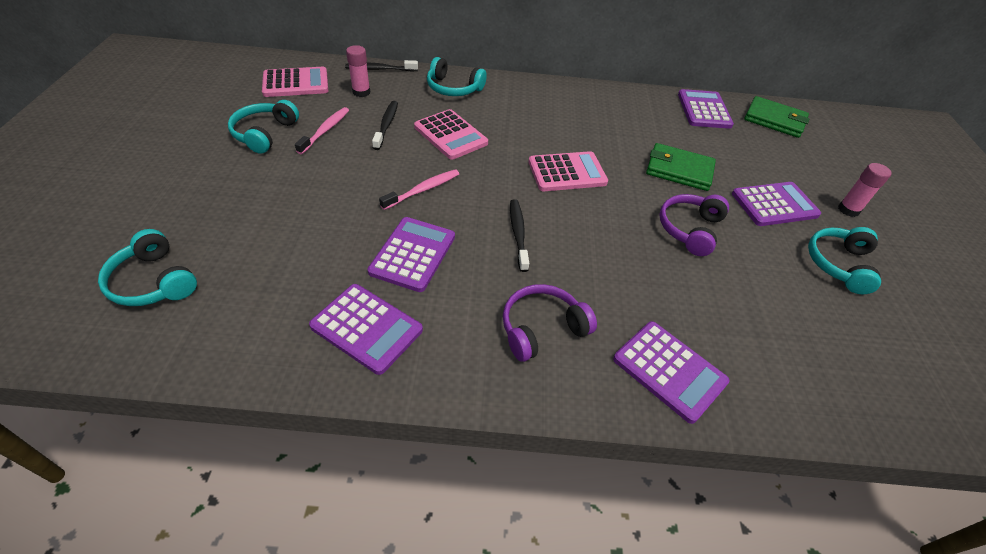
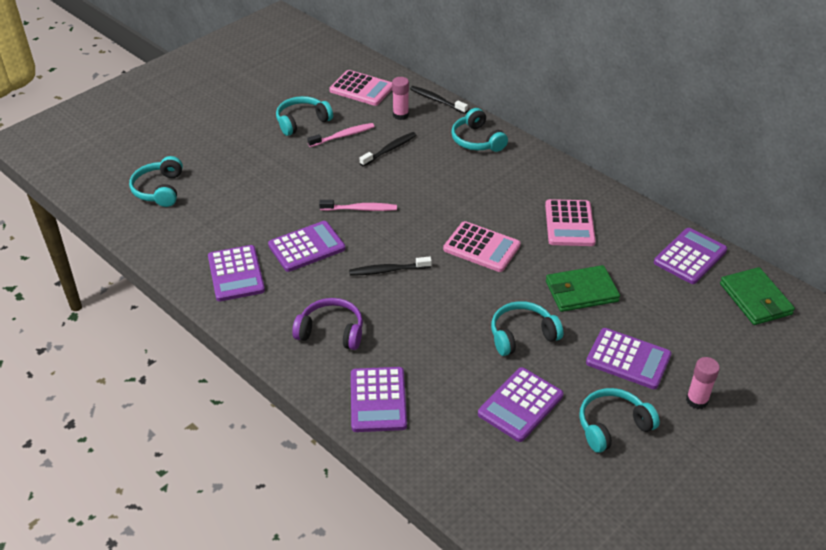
camera: 45 degrees right, 5 degrees down
(450, 135) = (427, 178): pink calculator -> pink calculator (569, 224)
(518, 234) = (388, 270): black toothbrush -> black toothbrush turned 135 degrees counterclockwise
(679, 170) = (581, 291): green wallet -> green wallet turned 75 degrees counterclockwise
(690, 229) = (522, 335): purple headphones -> turquoise headphones
(768, 291) = (520, 405): none -> purple calculator

